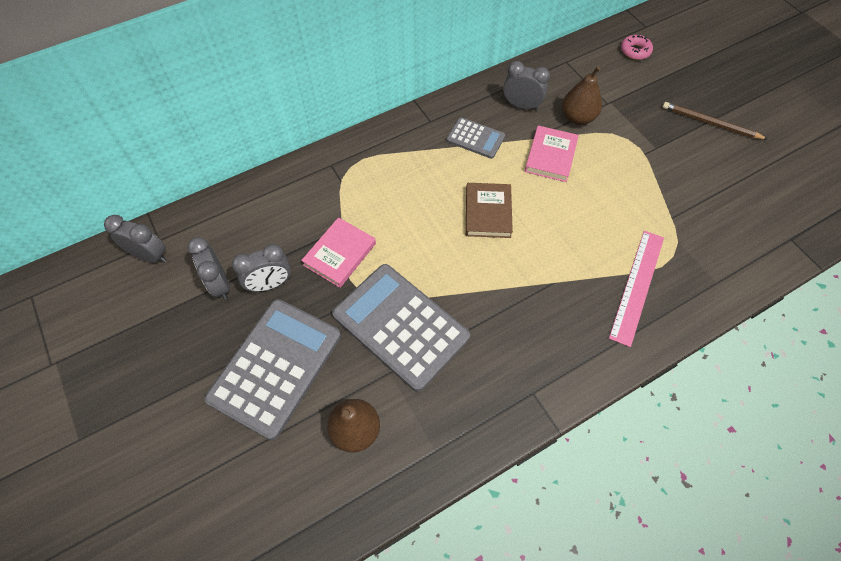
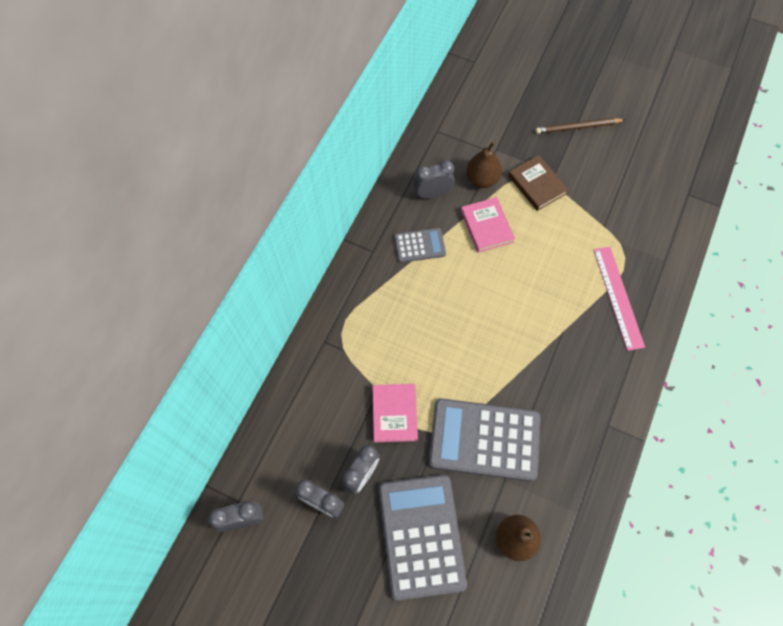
camera: 35 degrees left, 5 degrees up
(488, 212) = (476, 305): brown book -> brown book (537, 185)
(635, 51) = (482, 91): pink donut -> none

